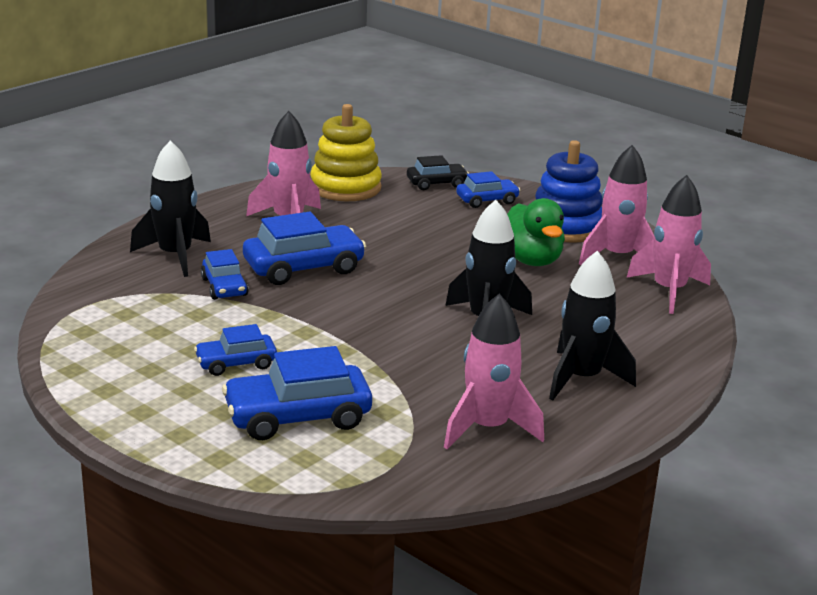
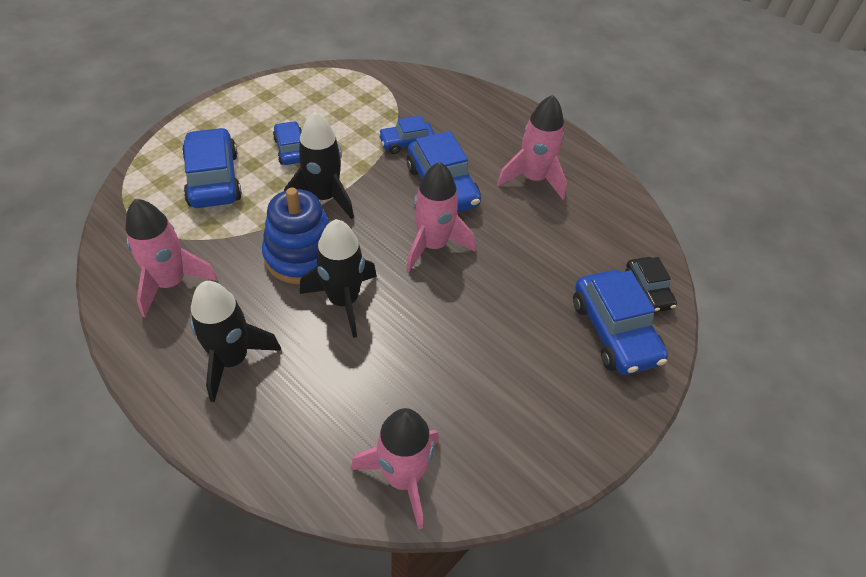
camera: 90 degrees right, 25 degrees up
(175, 256) = (457, 117): black rocket -> black rocket (324, 197)
(345, 187) = (616, 218): yellow stacking toy -> none
(487, 200) = (614, 331): blue car -> blue car, size x1.71
(531, 260) = (470, 353): green duck -> none
(565, 227) = (558, 398): blue stacking toy -> blue stacking toy (302, 255)
(617, 257) = (486, 439): pink rocket -> pink rocket (433, 245)

